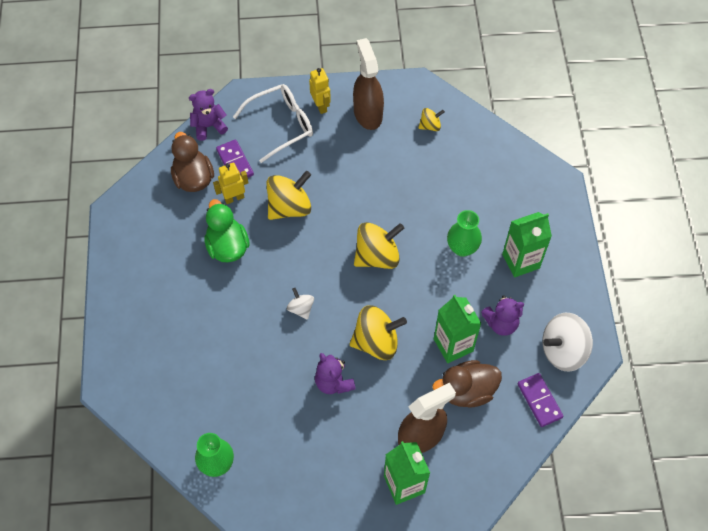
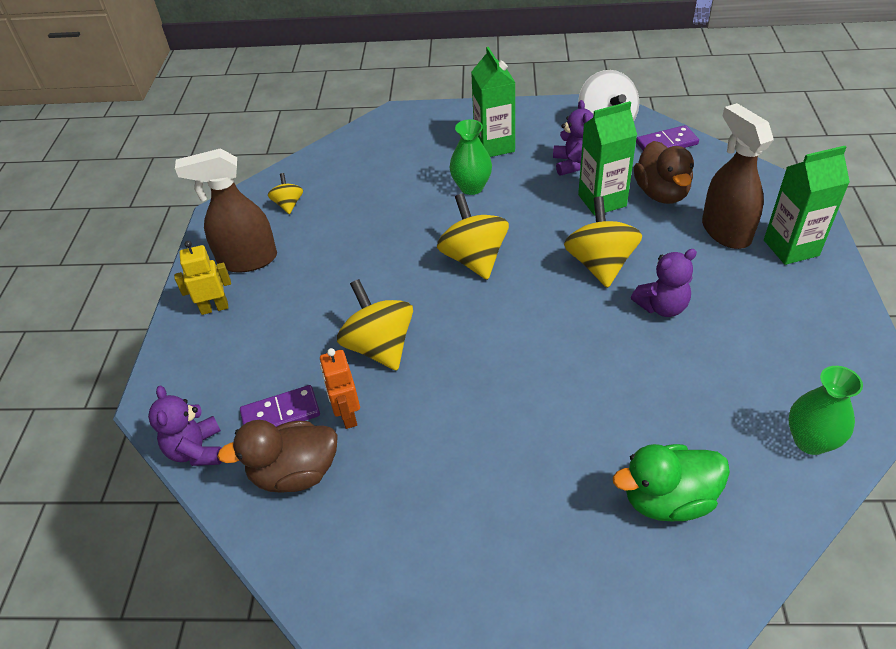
camera: 80 degrees left, 15 degrees down
(227, 246) = (436, 425): green duck -> green duck (667, 499)
(234, 198) = (347, 415): yellow robot -> orange robot
(281, 125) = (230, 354): white glasses -> none
(301, 308) = (550, 338): white spinning top -> none

